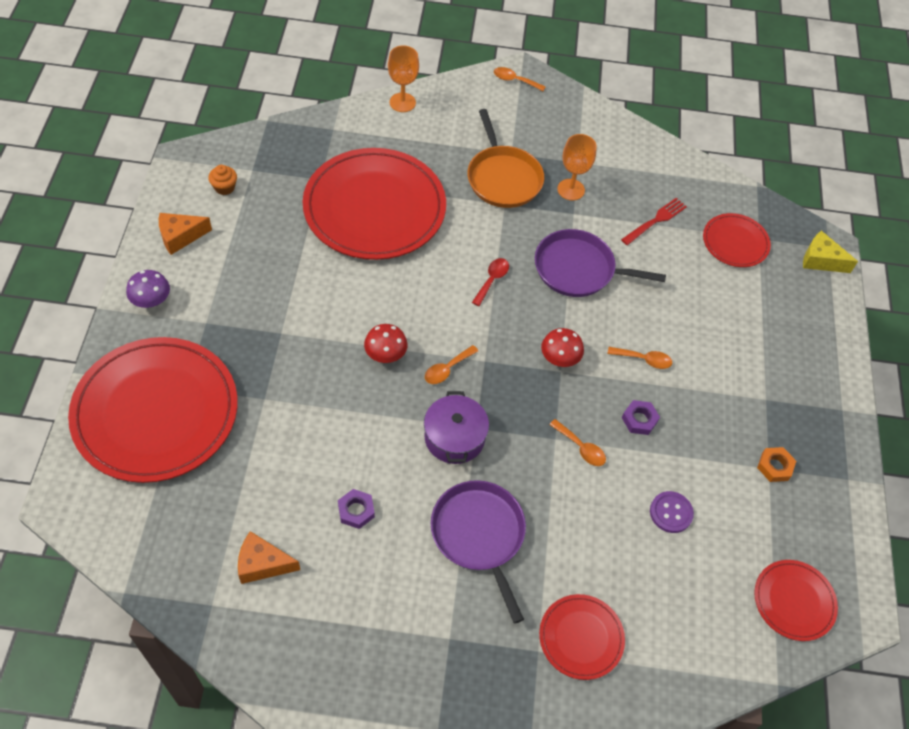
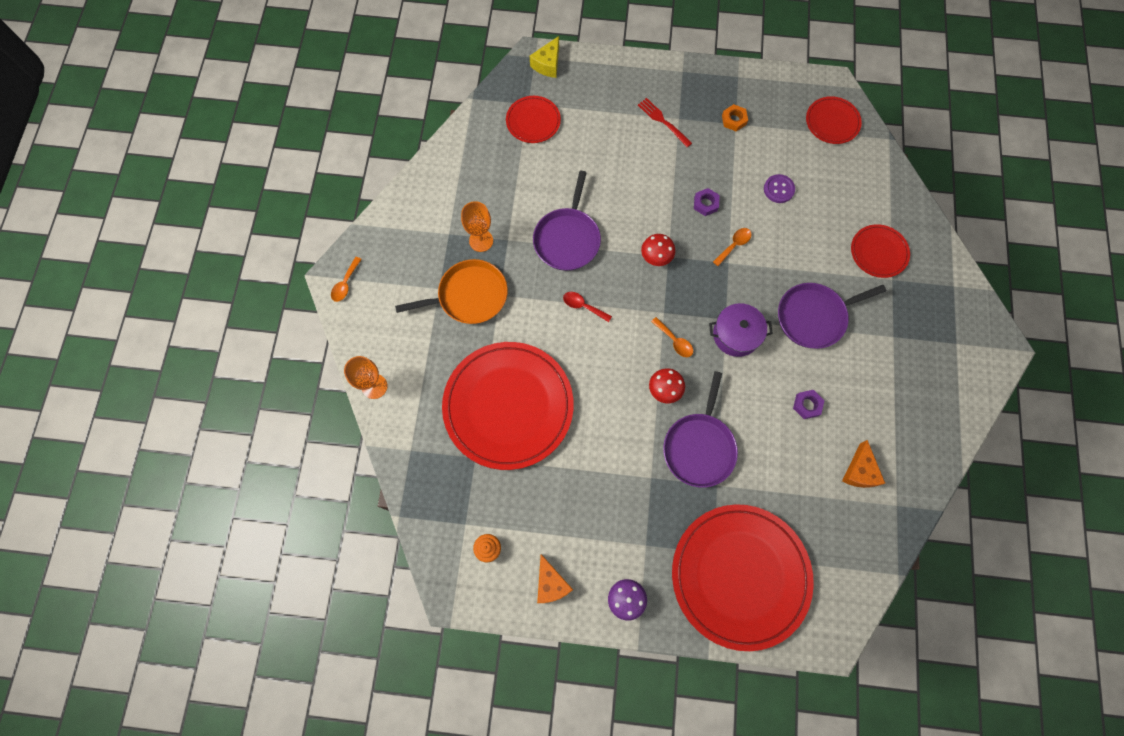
camera: 85 degrees left, 15 degrees up
(312, 384) = (699, 447): none -> purple pan
(644, 359) = (652, 196): orange spoon -> none
(655, 221) = (513, 177): red fork -> red fork (663, 121)

